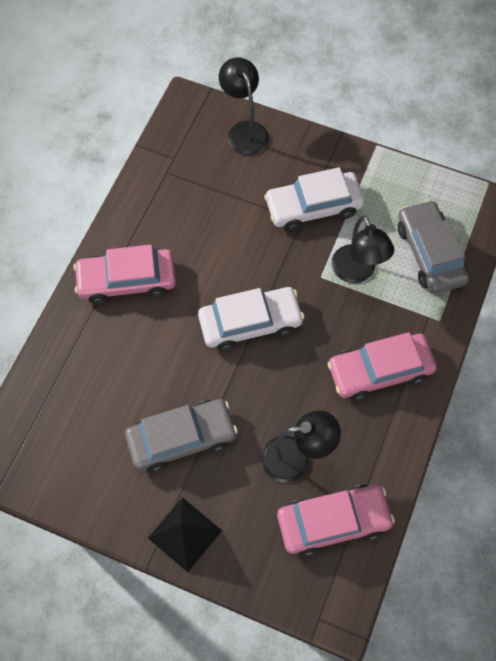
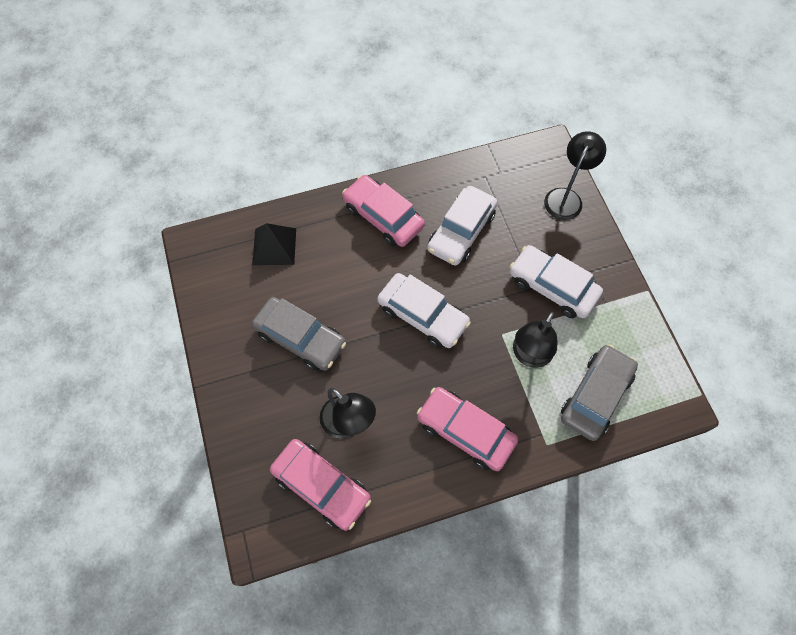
camera: 50 degrees right, 0 degrees up
(184, 534) = (235, 393): black pyramid -> black pyramid (274, 246)
(200, 232) = (461, 231): none -> white car

